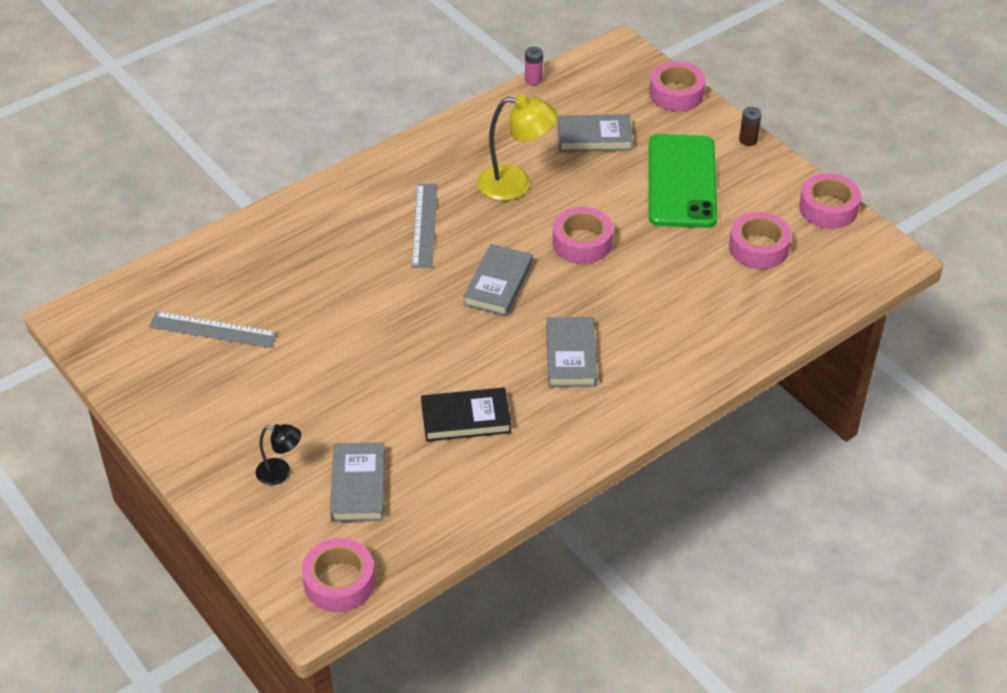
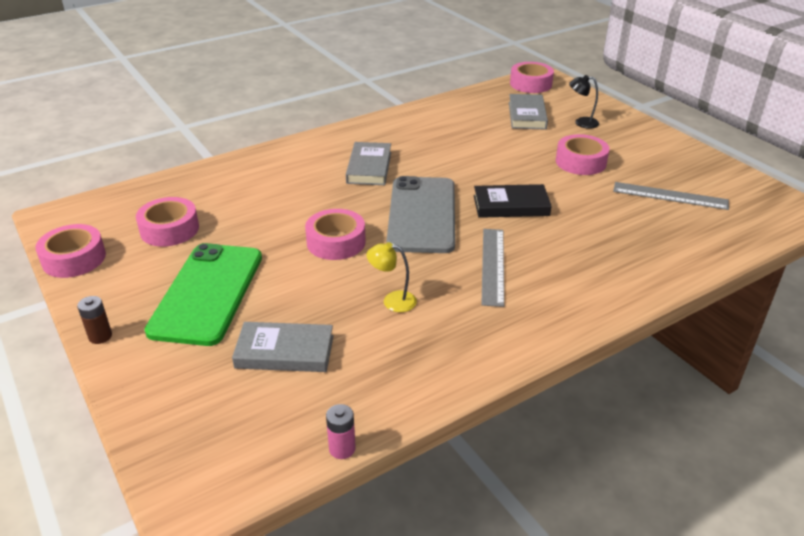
camera: 175 degrees left, 10 degrees down
(466, 418) = (454, 140): black book -> black book (511, 205)
(498, 284) = (422, 215): grey book -> grey phone
(515, 184) = (392, 301): yellow lamp -> yellow lamp, size x0.56
(676, 94) = (148, 409): pink tape -> pink tape (580, 162)

